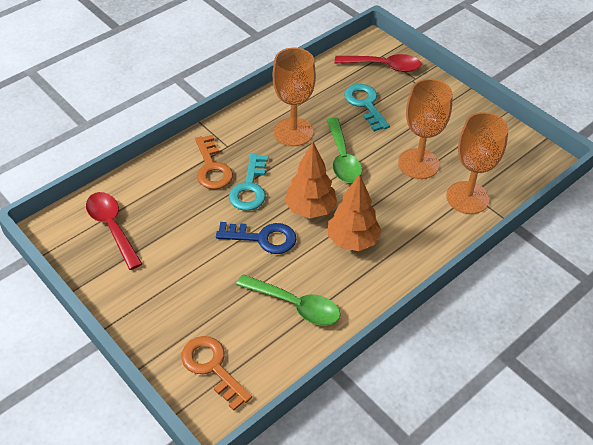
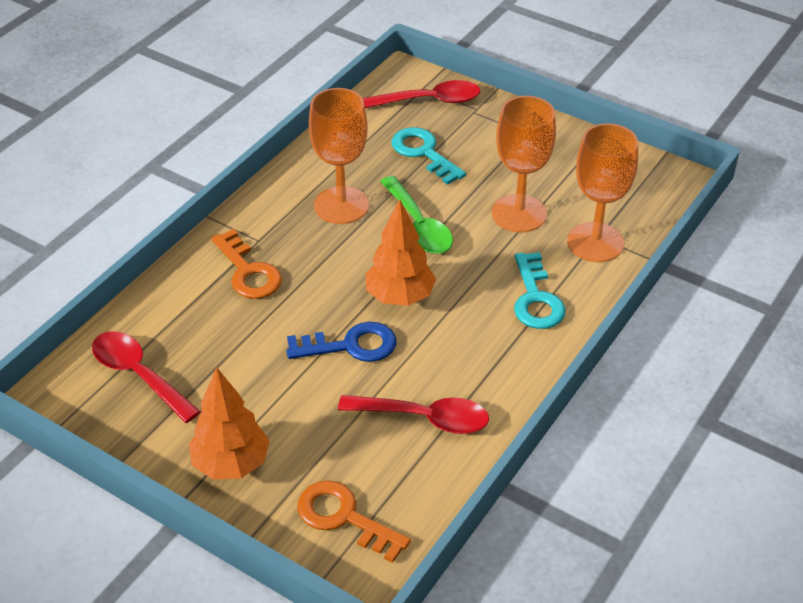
camera: 15 degrees left, 5 degrees down
(250, 188) = (309, 287): turquoise key -> turquoise key (536, 299)
(295, 305) = (424, 418): green spoon -> red spoon
(352, 240) = (469, 324): orange tree -> orange tree (231, 464)

